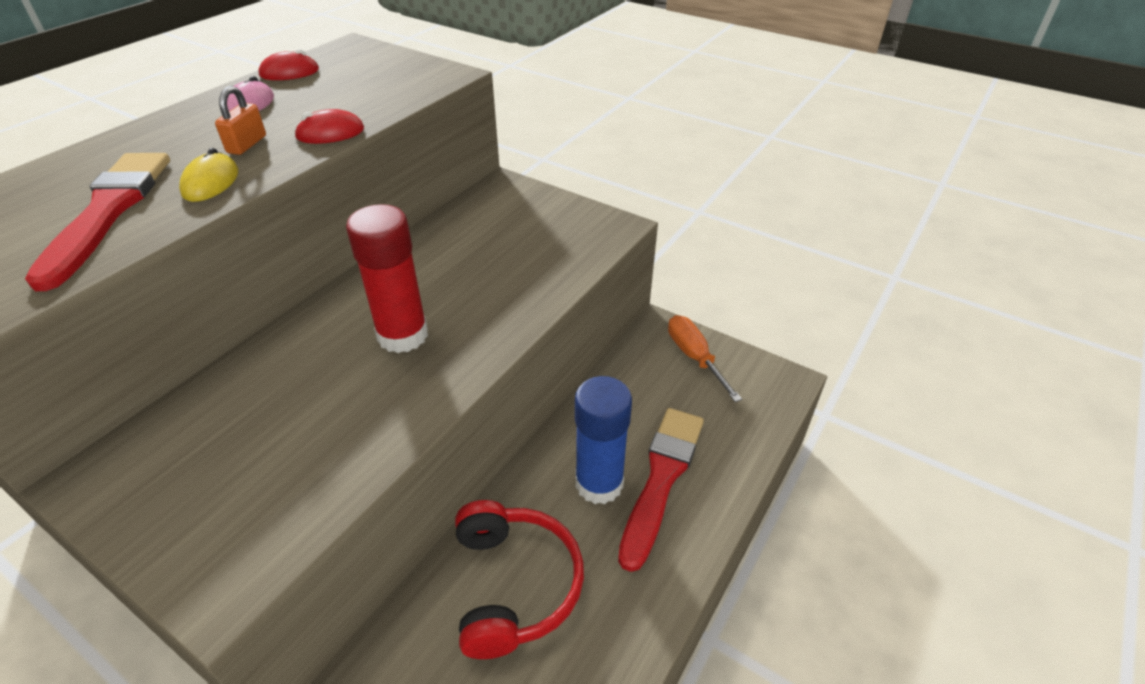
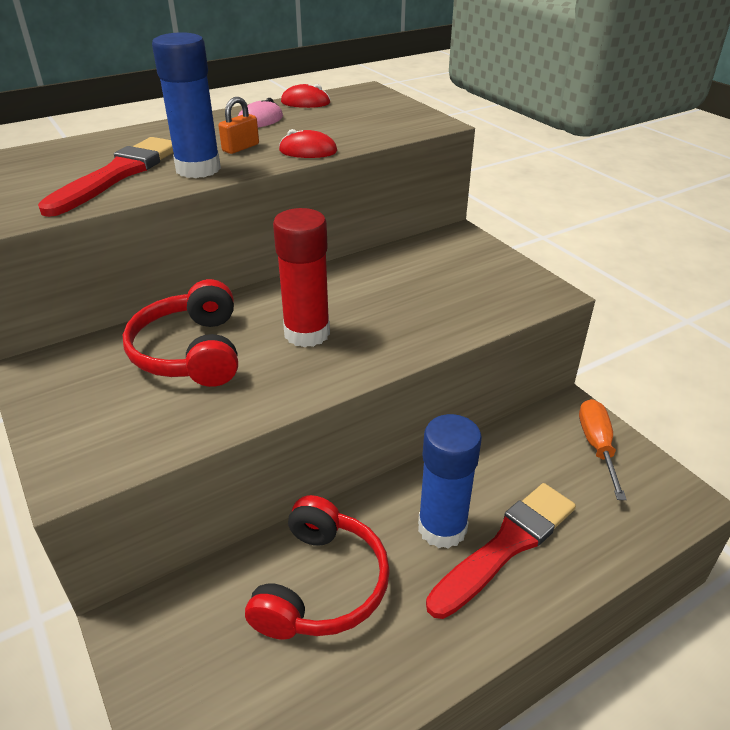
camera: 25 degrees right, 5 degrees down
(211, 182) = (198, 169): yellow mouse -> blue glue stick
(282, 396) = (191, 352): none -> red headphones

